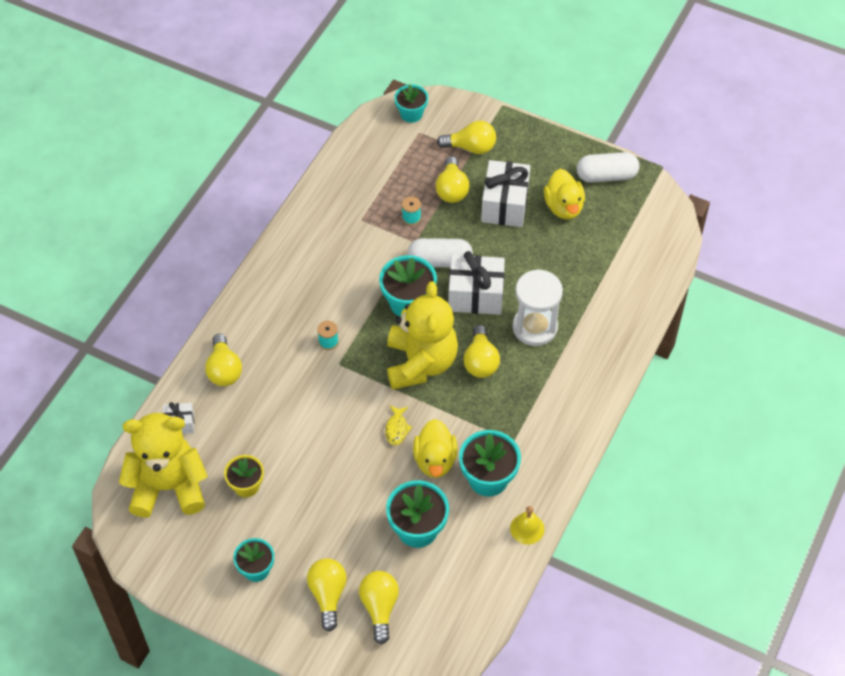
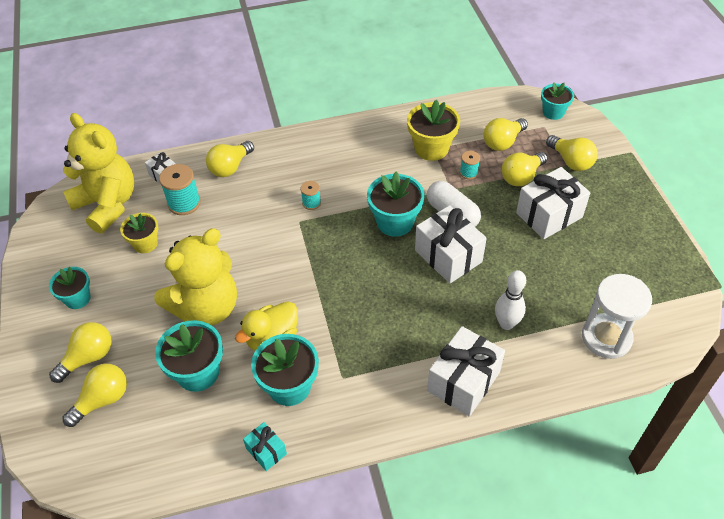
camera: 50 degrees right, 5 degrees down
(230, 429) = (184, 203): none -> turquoise spool
(359, 220) = (431, 148): none -> yellow flower pot
(397, 429) = (277, 294): yellow fish -> none
(420, 363) = (350, 266): yellow teddy bear -> yellow teddy bear (207, 307)
(480, 361) = (393, 302): yellow light bulb -> yellow light bulb (503, 142)
(527, 528) = (266, 451): yellow bell -> turquoise gift
(535, 327) = (463, 314): white hourglass -> white hourglass (606, 337)
(563, 207) = (595, 251): yellow duck -> none
(568, 309) = (506, 324): none -> white bowling pin
(587, 371) = (463, 381): none -> white gift
(606, 175) = (660, 257): white capsule -> none

